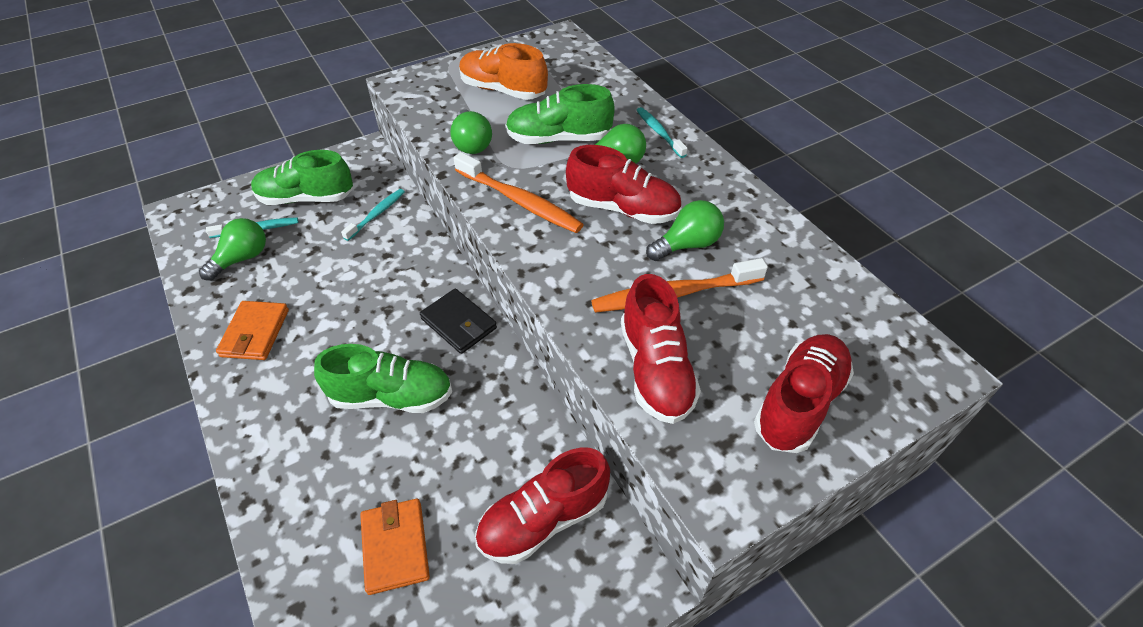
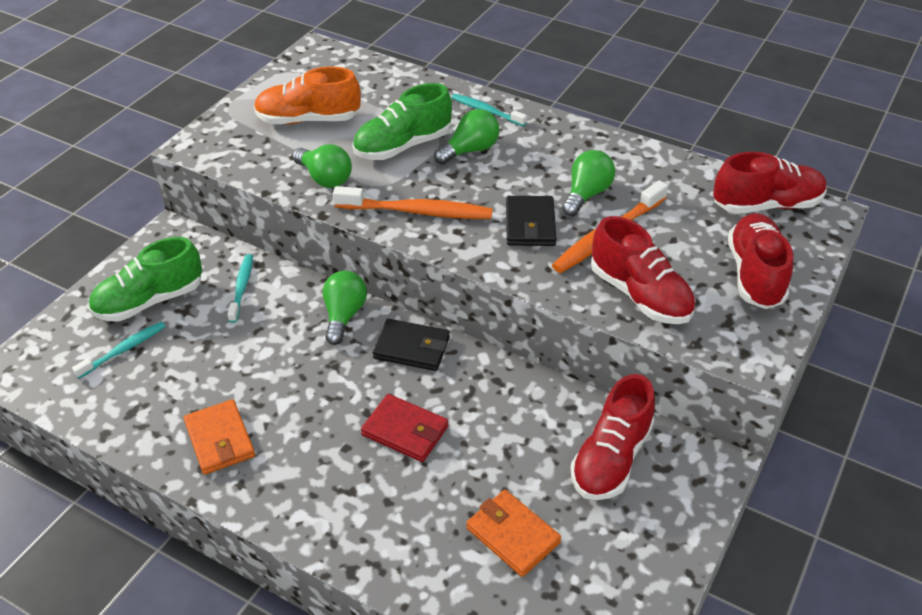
camera: 30 degrees left, 5 degrees down
(242, 258) = (136, 383): green light bulb -> green light bulb (344, 315)
(391, 396) = (405, 431): green shoe -> red wallet
(608, 252) = (530, 224): none -> black wallet
(623, 209) = (511, 185): red shoe -> red shoe (766, 205)

